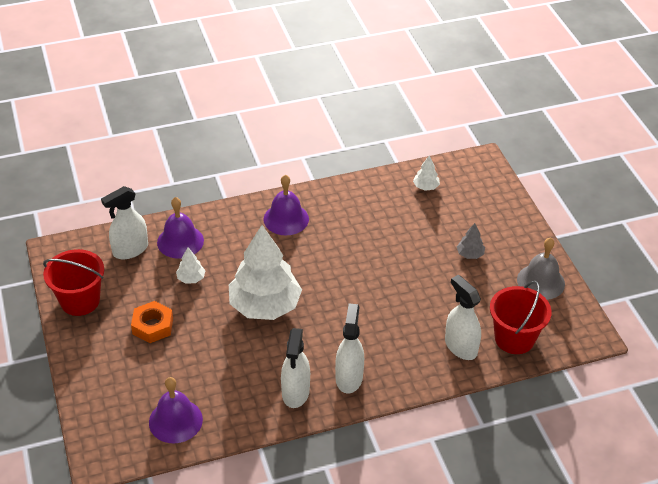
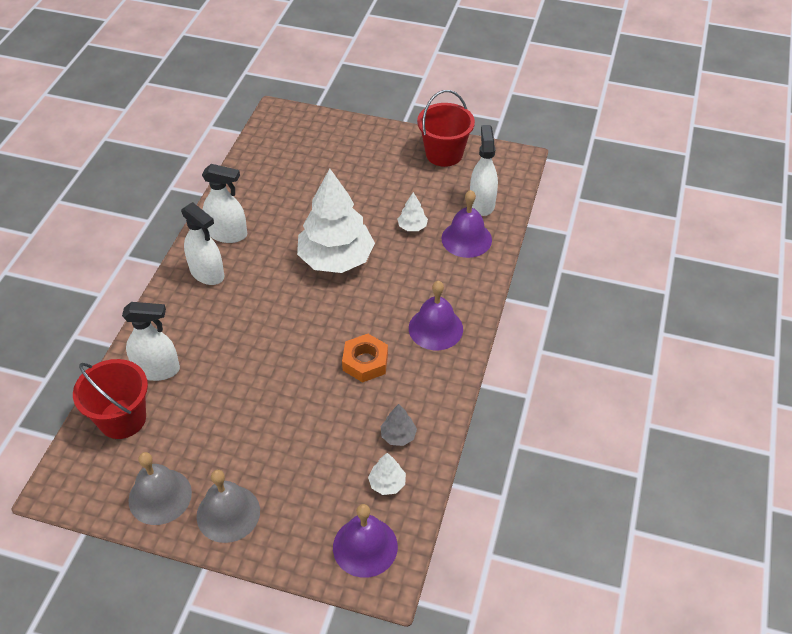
camera: 125 degrees right, 5 degrees up
(153, 326) = (378, 183): orange nut -> orange nut (365, 362)
(175, 420) = (272, 160): purple bell -> purple bell (365, 546)
(295, 392) = (228, 234): white spray bottle -> white spray bottle turned 150 degrees clockwise
(470, 254) = (254, 456): grey tree -> grey tree (398, 436)
(516, 244) = (228, 513): none -> grey bell

